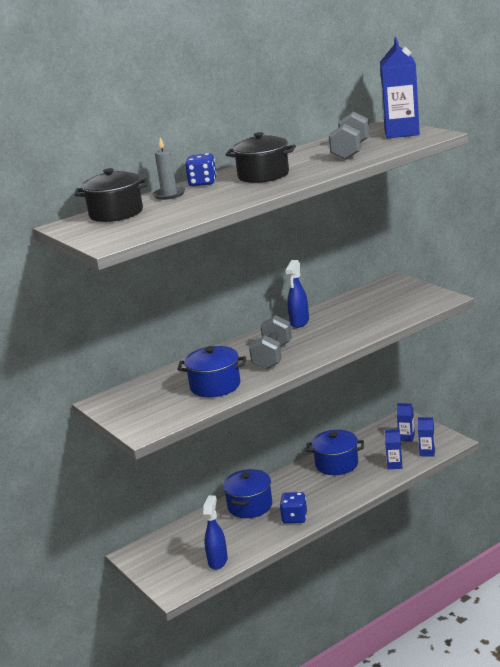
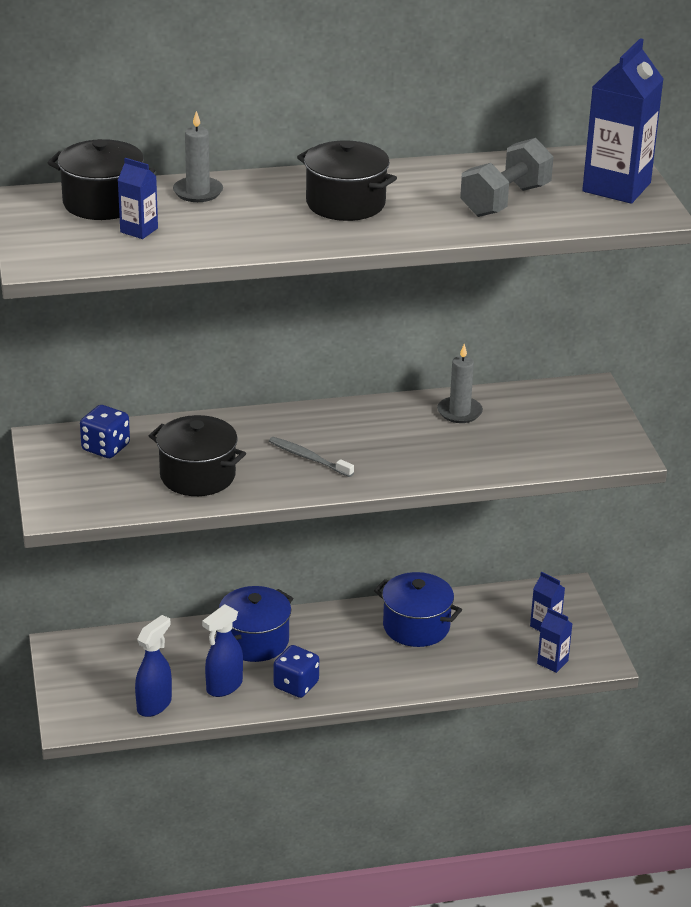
camera: 20 degrees right, 10 degrees up
(202, 183) = (260, 185): blue dice -> blue dice (106, 448)
(215, 386) = (197, 476): blue pot -> black pot
(272, 357) = (308, 458): grey dumbbell -> grey toothbrush
(299, 322) = (395, 412): blue spray bottle -> blue spray bottle (224, 686)
(335, 311) = (459, 412): none -> grey candle
(394, 465) = (491, 662): blue carton -> blue carton (139, 230)

